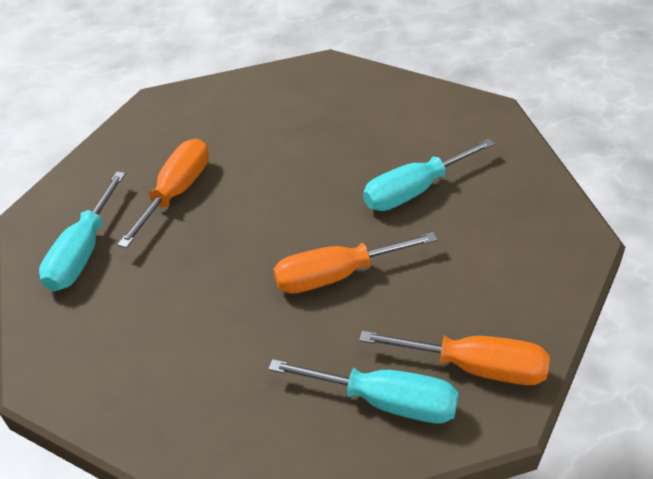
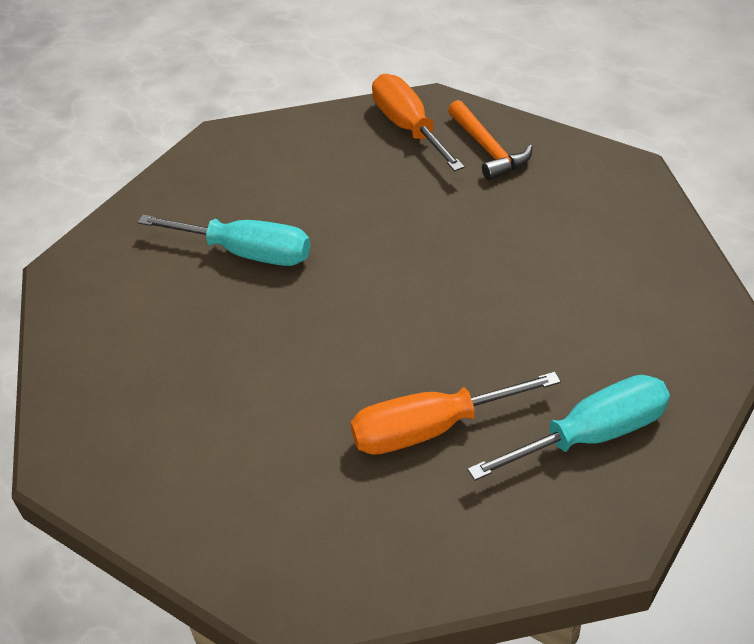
camera: 130 degrees left, 0 degrees up
(336, 275) = (405, 238): orange screwdriver -> none
(386, 401) = (487, 149): turquoise screwdriver -> orange hammer

